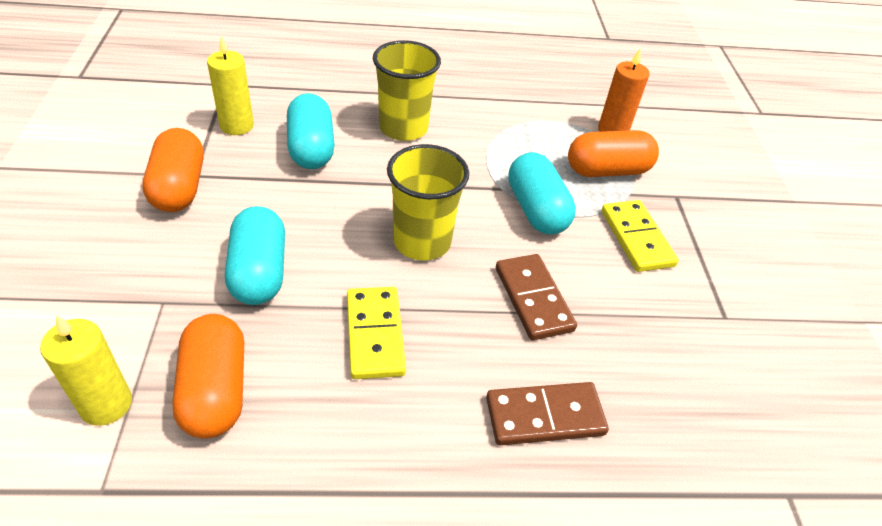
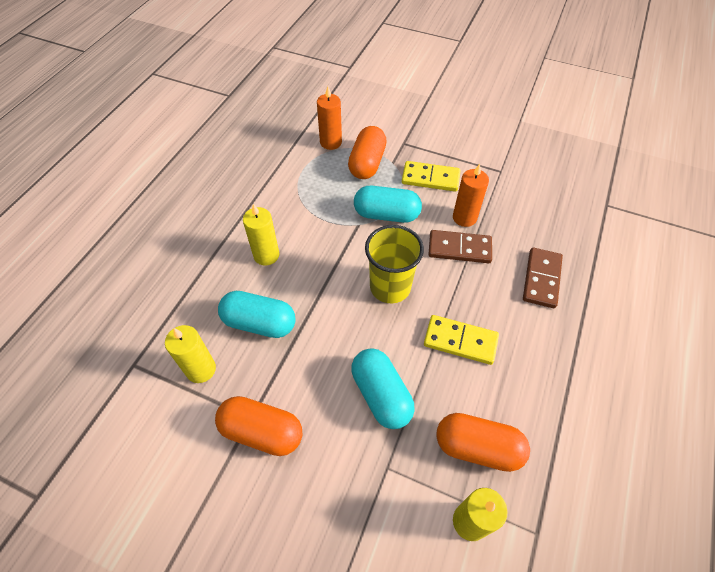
camera: 60 degrees left, 10 degrees up
(259, 272) = (381, 395): turquoise capsule -> turquoise capsule turned 45 degrees clockwise
(403, 128) = (266, 255): yellow cup -> yellow candle
(594, 292) = (464, 217): none -> orange candle

